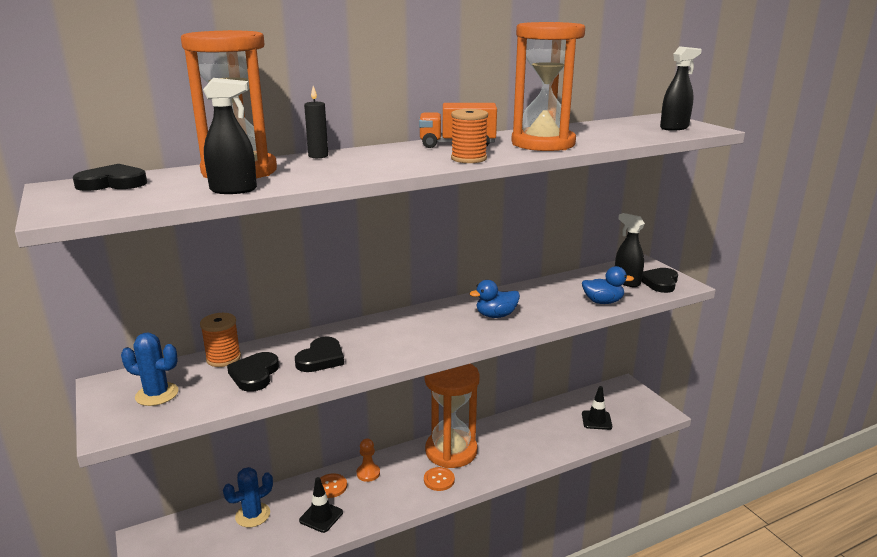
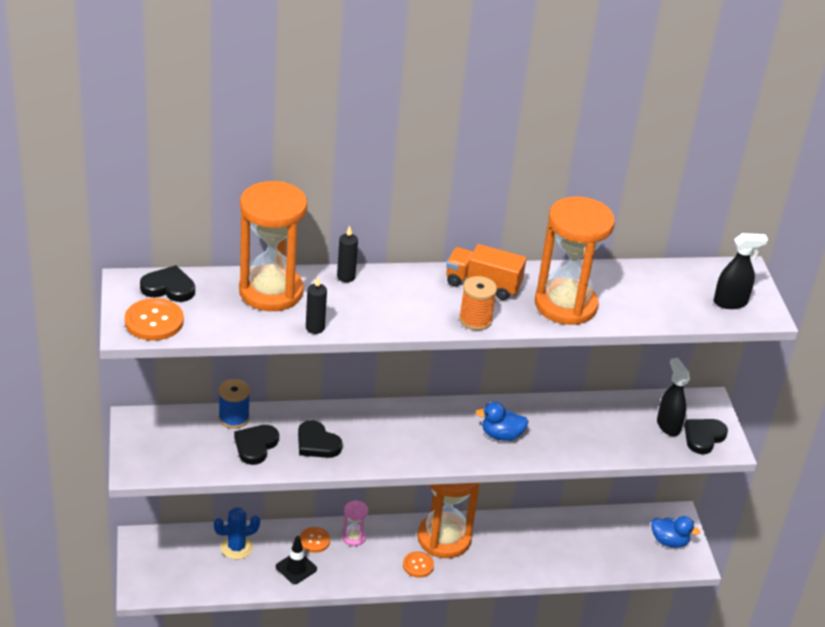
camera: 15 degrees right, 15 degrees up
(95, 203) = (154, 321): none -> orange button
(157, 394) = (173, 444): blue cactus -> none
(223, 358) = (234, 418): orange spool -> blue spool
(234, 190) = (258, 327): black spray bottle -> none
(302, 182) = (315, 328): none -> black candle
(321, 358) = (317, 443): black heart -> black heart turned 90 degrees clockwise
(368, 473) = (354, 537): orange pawn -> pink hourglass
(596, 420) = (615, 549): black traffic cone -> none
(603, 302) = (621, 447): blue duck -> blue duck (669, 541)

